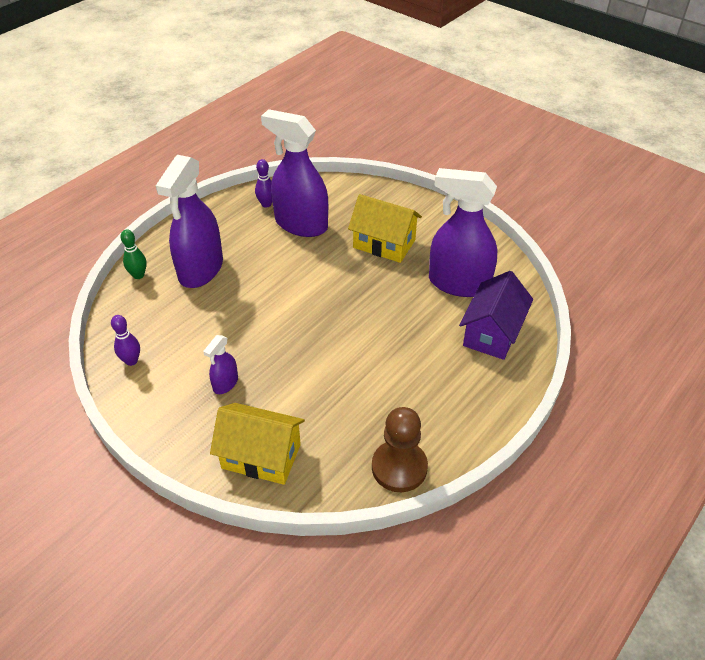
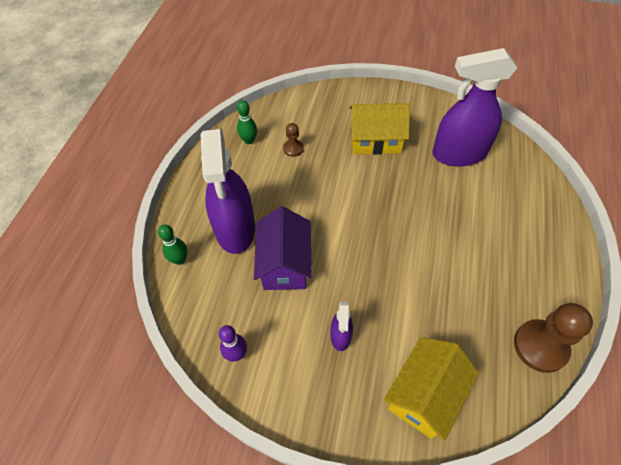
camera: 25 degrees left, 10 degrees up
(261, 456) = (424, 395): yellow house -> yellow house turned 45 degrees counterclockwise
(266, 204) = (249, 140): purple bowling pin -> green bowling pin
(301, 224) = (293, 149): purple spray bottle -> brown pawn
(492, 333) = (516, 188): purple house -> purple house (285, 264)

